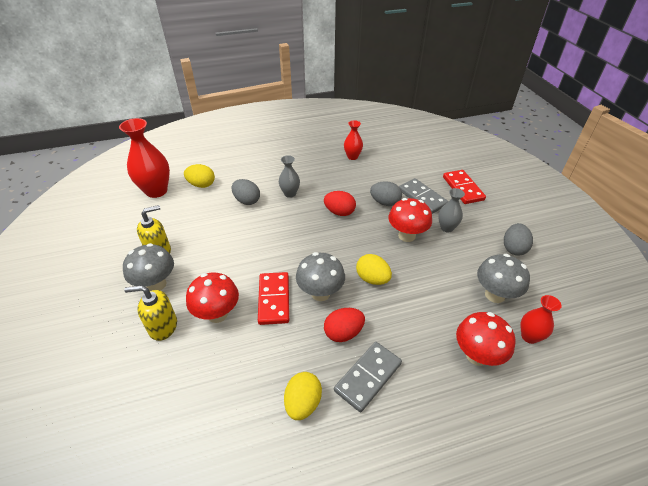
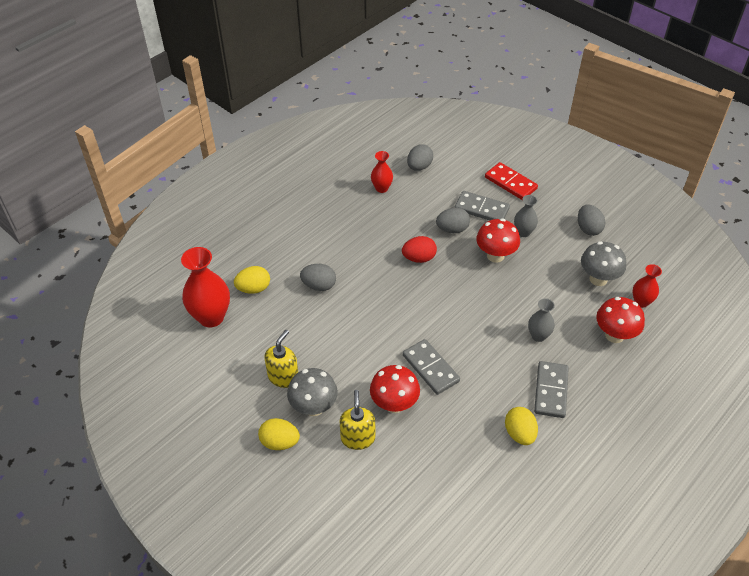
camera: 30 degrees left, 5 degrees up
(163, 326) = (358, 438): yellow soap dispenser -> yellow soap dispenser turned 120 degrees clockwise
(274, 299) = (430, 368): red domino -> grey domino
(290, 193) = (355, 259): grey vase -> grey vase (538, 336)
(320, 293) = (464, 343): grey mushroom -> none
(343, 333) = (508, 367): red egg -> none
(372, 279) = (496, 310): yellow egg -> yellow egg (280, 442)
(394, 153) = (419, 167): none -> grey egg

